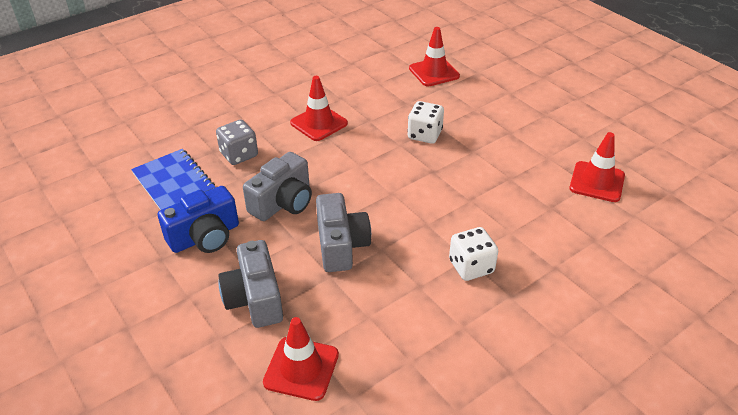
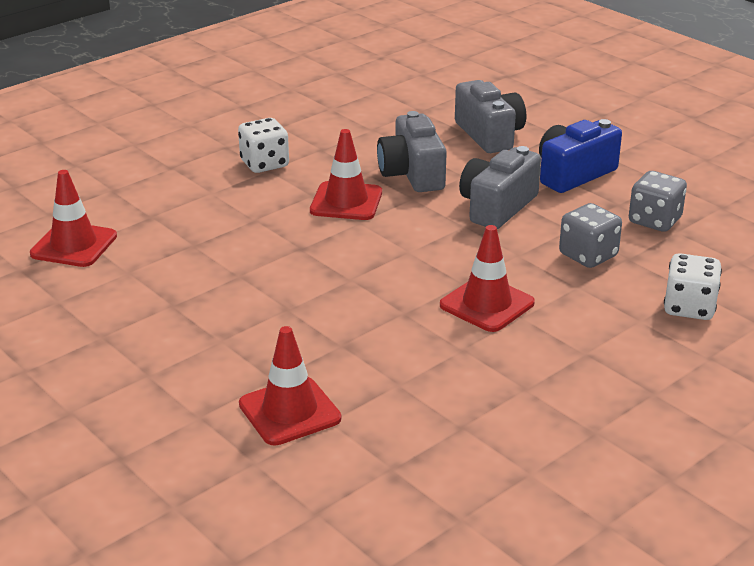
camera: 175 degrees right, 10 degrees down
(173, 182) = (654, 221): blue notebook -> grey dice
(301, 368) = (427, 101): red traffic cone -> red traffic cone (346, 202)
(424, 135) = (312, 294): white dice -> white dice (689, 307)

